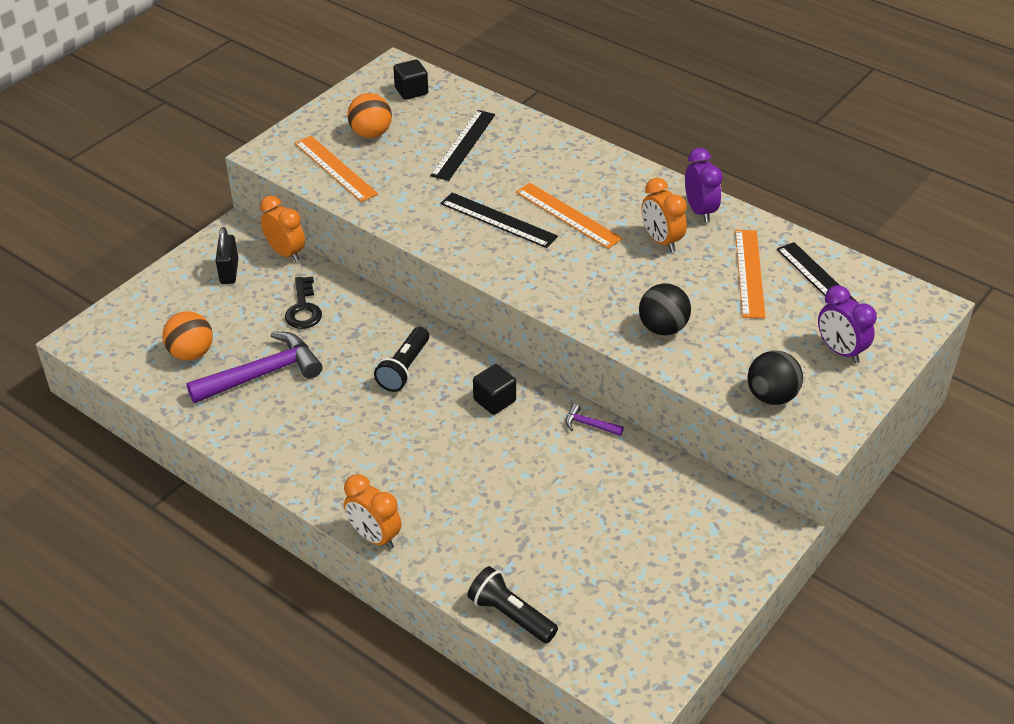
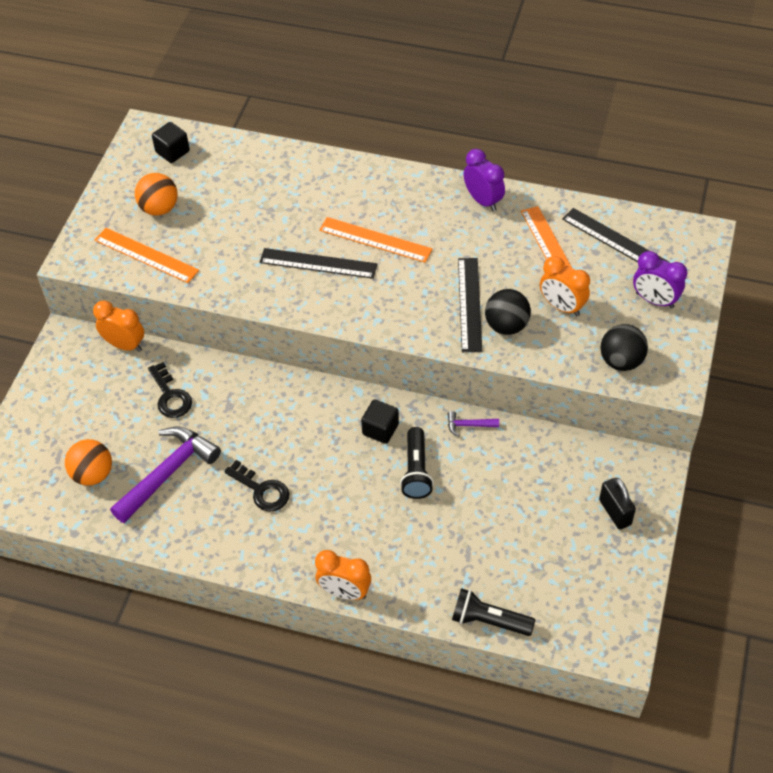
camera: 20 degrees left, 10 degrees up
(229, 272) = (83, 381): black padlock -> black padlock (615, 512)
(344, 418) = (261, 490): none -> black key
(404, 369) = (289, 425): black flashlight -> black flashlight (416, 471)
(463, 145) = (248, 195): black ruler -> black ruler (469, 304)
(661, 241) = (465, 241): orange clock -> orange clock (562, 306)

